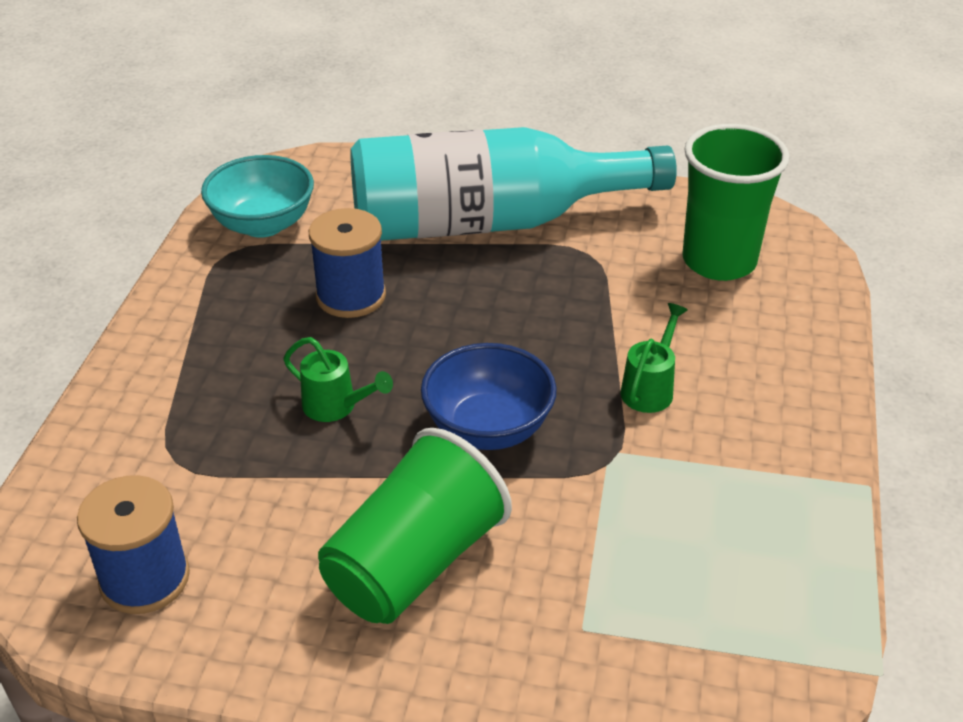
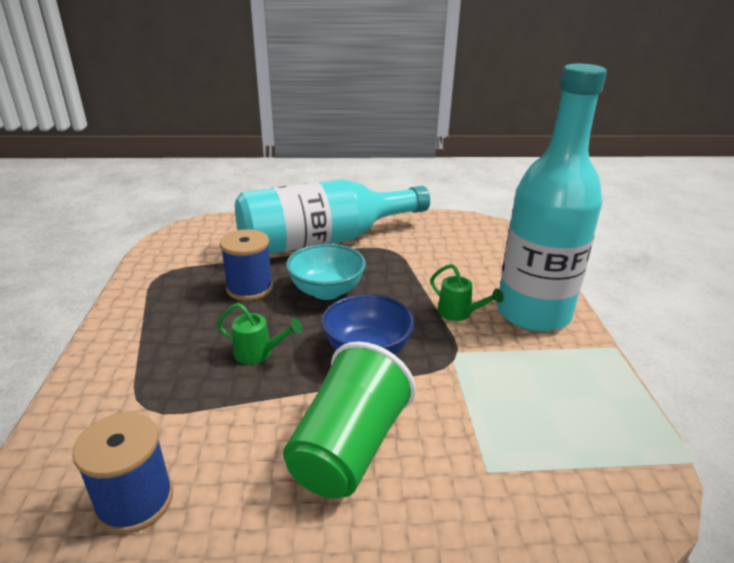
camera: 15 degrees left, 10 degrees down
(263, 224) = (180, 257): turquoise bowl -> turquoise bowl (326, 291)
(650, 388) = (459, 313): green watering can -> green watering can turned 120 degrees clockwise
(719, 261) = (465, 244): green cup -> none
(768, 407) = (533, 313): none -> turquoise bottle

